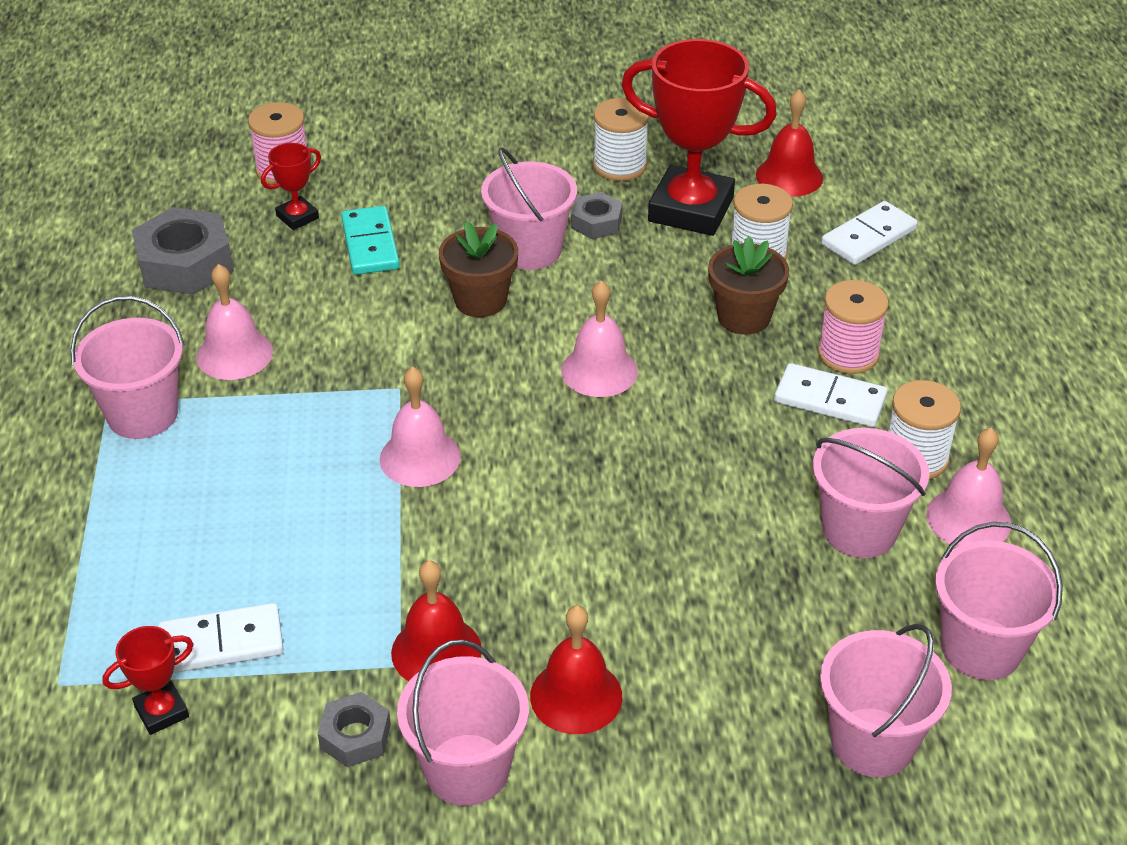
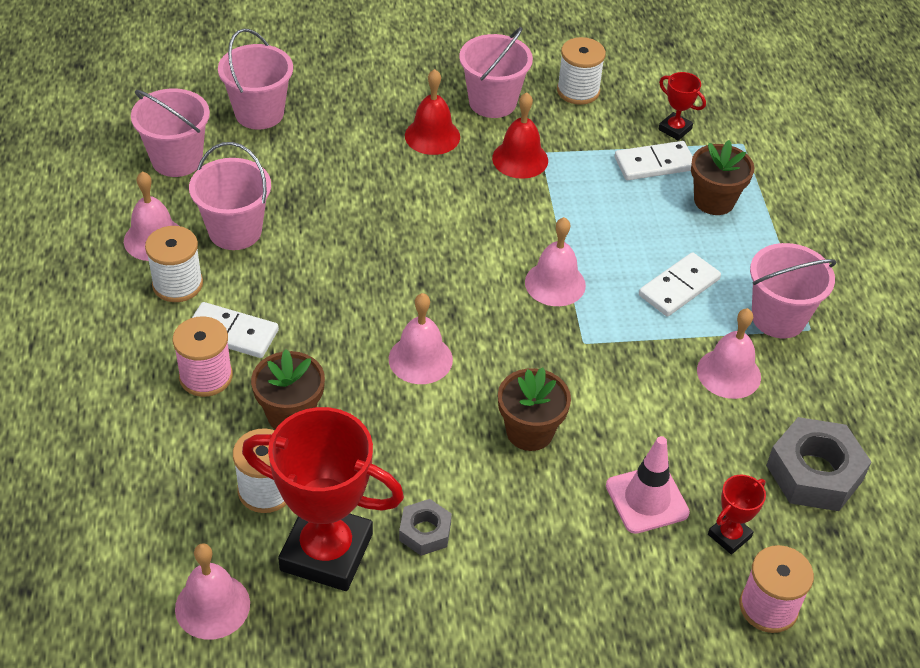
camera: 175 degrees right, 5 degrees up
(153, 578) = (714, 201): none -> brown flower pot
(161, 712) = (675, 129): red trophy -> red trophy turned 75 degrees clockwise
(355, 736) = (559, 117): grey nut -> none
(370, 244) = (647, 499): turquoise domino -> pink traffic cone
(530, 250) = (489, 493): pink bucket -> none
(619, 166) = (400, 620): white spool -> white spool (578, 91)
(789, 176) = (212, 606): red bell -> pink bell
(868, 237) = (149, 515): white domino -> white domino (679, 287)

